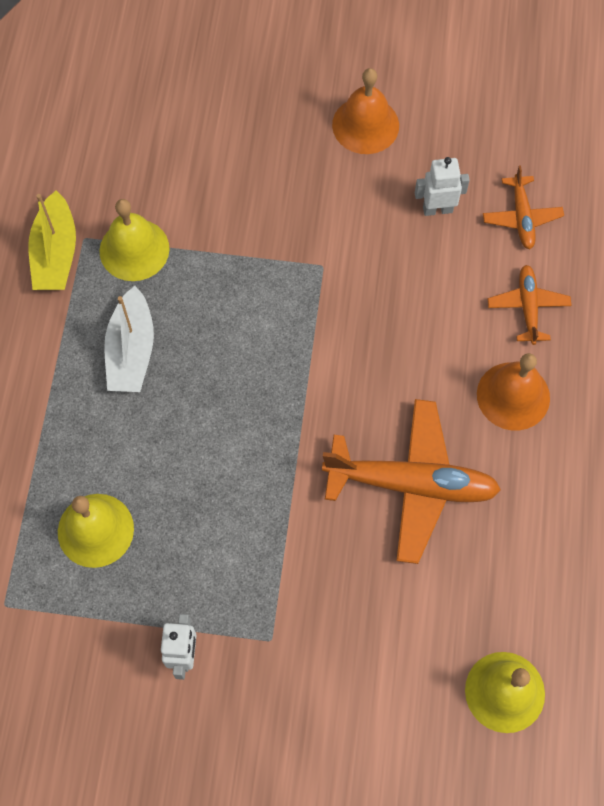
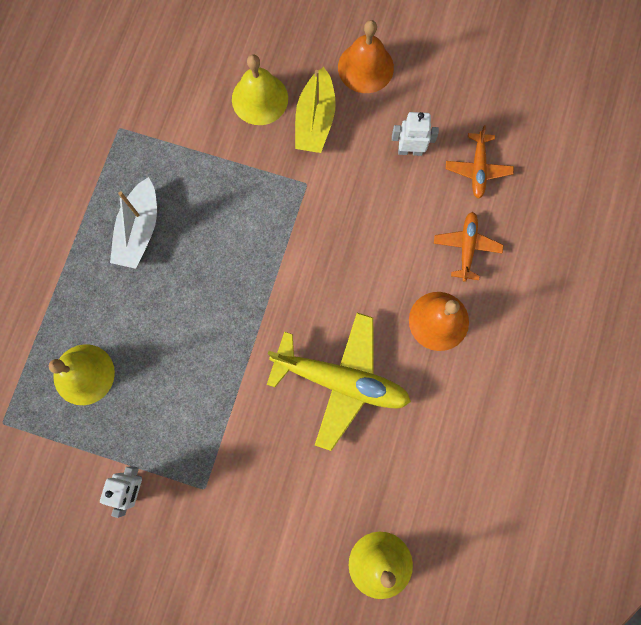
camera: 10 degrees right, 10 degrees up
(56, 253) = (94, 137): yellow boat -> yellow boat (315, 120)
(134, 249) = (157, 144): yellow bell -> yellow bell (260, 98)
(412, 484) = (341, 381): orange plane -> yellow plane

